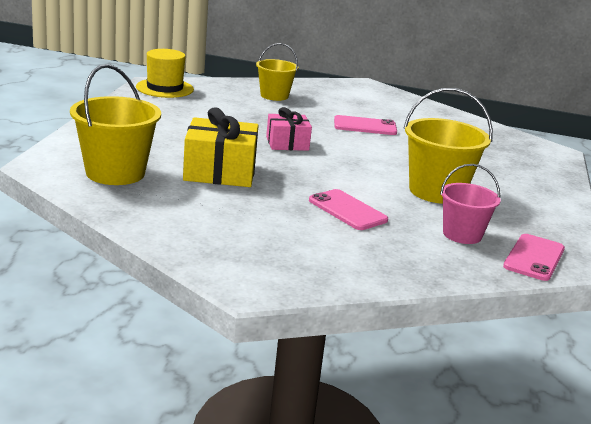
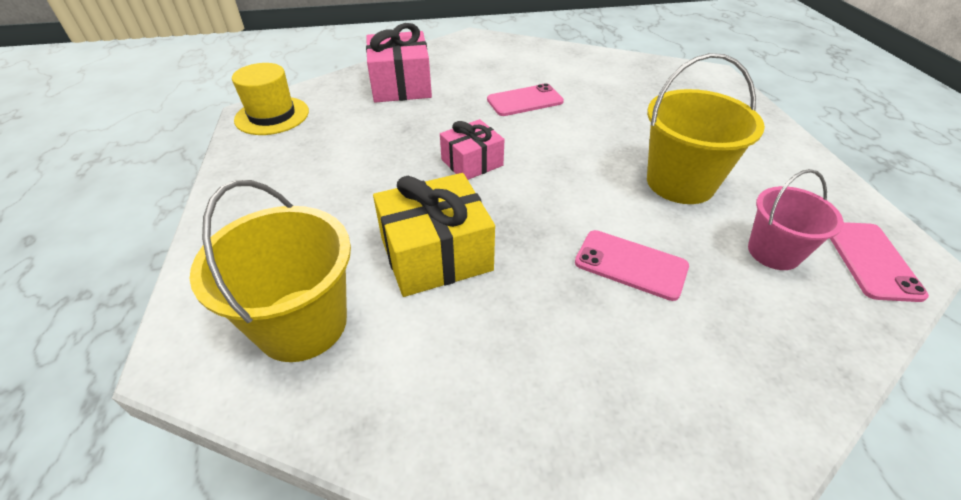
camera: 20 degrees left, 20 degrees up
(274, 96) = (401, 85): yellow bucket -> pink gift

